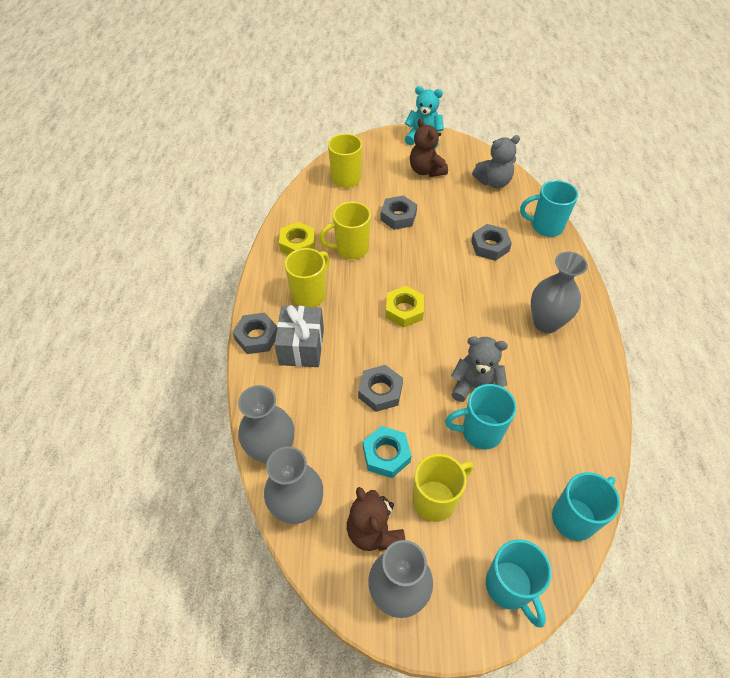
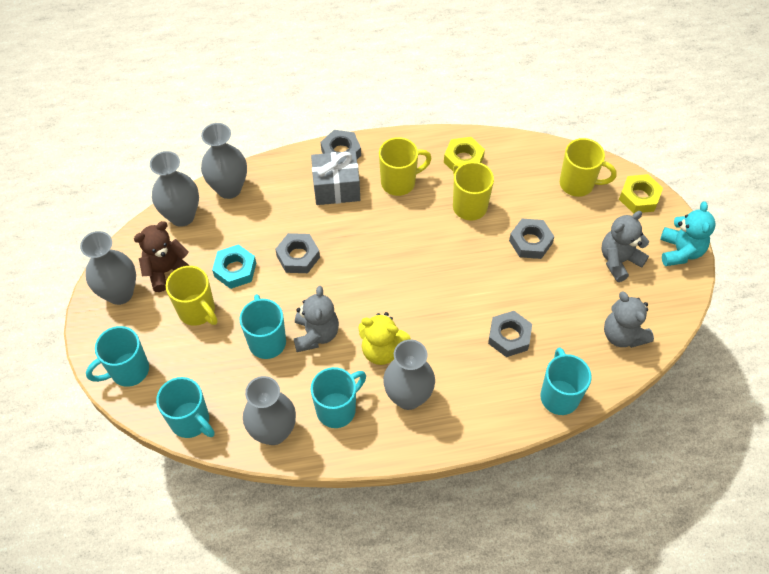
camera: 80 degrees right, 5 degrees up
(310, 294) = (399, 182): yellow mug -> yellow mug turned 45 degrees counterclockwise
(404, 310) = (397, 264): yellow nut -> yellow nut (639, 197)
(426, 170) = (619, 260): brown teddy bear -> grey teddy bear
(497, 335) = (382, 350): none -> yellow teddy bear
(559, 379) = (337, 409): none -> turquoise mug
(584, 437) = (273, 432): none -> grey vase

